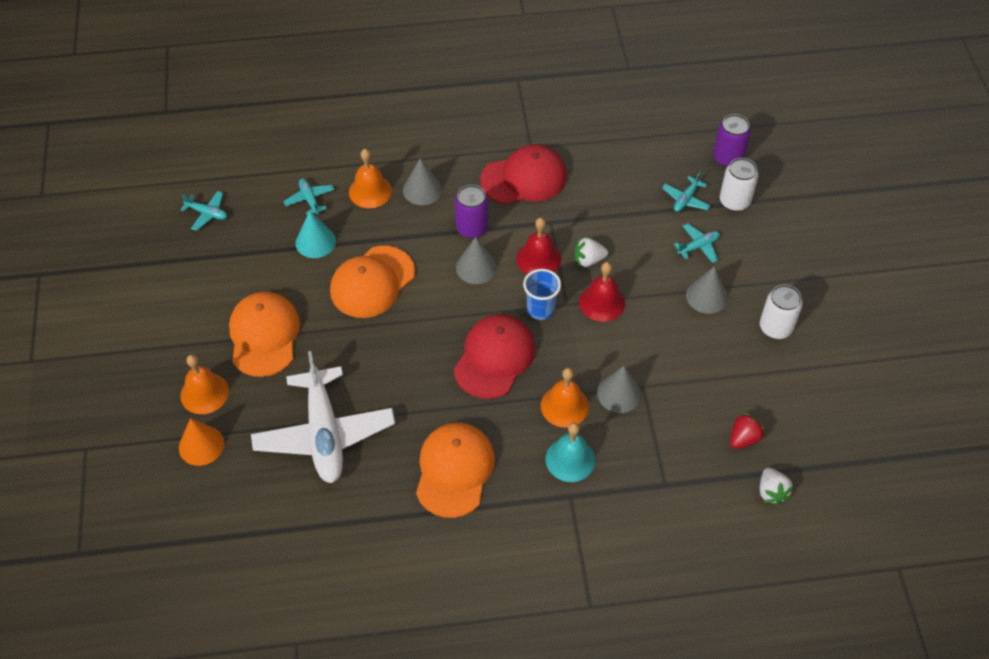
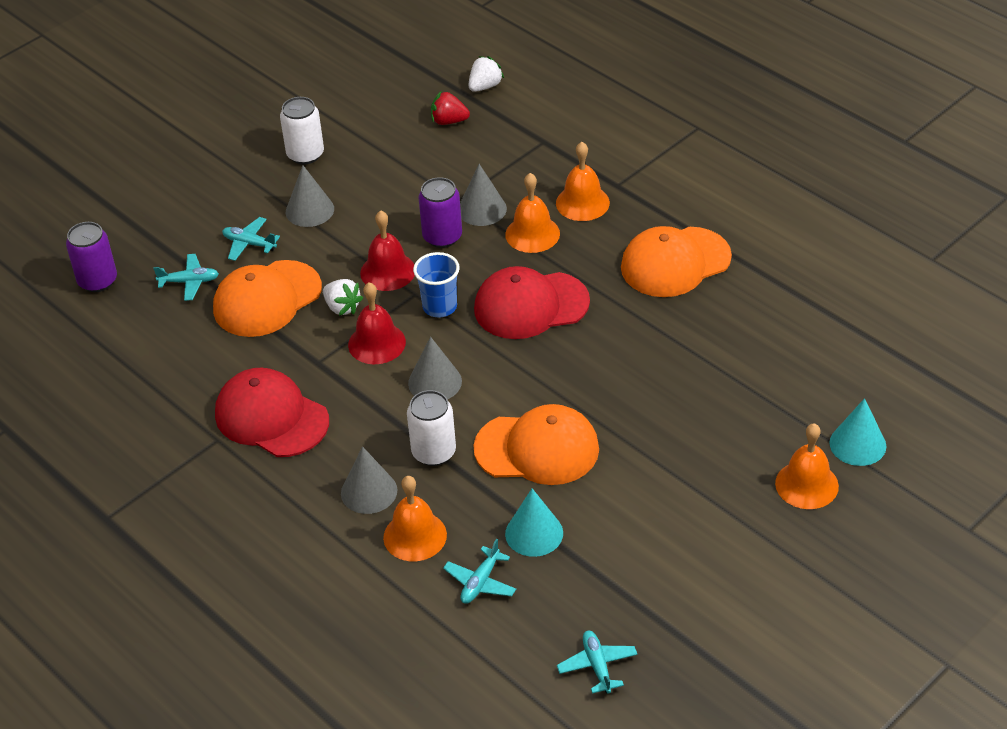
camera: 125 degrees left, 10 degrees down
(201, 445) = (857, 444): orange cone -> turquoise cone
(264, 335) = (693, 488): orange cap -> orange cap (267, 299)
(324, 434) = (742, 367): white plane -> none
(472, 228) = (385, 416): purple can -> purple can (442, 237)
(570, 459) = (582, 203): turquoise bell -> orange bell
(734, 201) = (161, 248): white can -> white can (434, 452)

